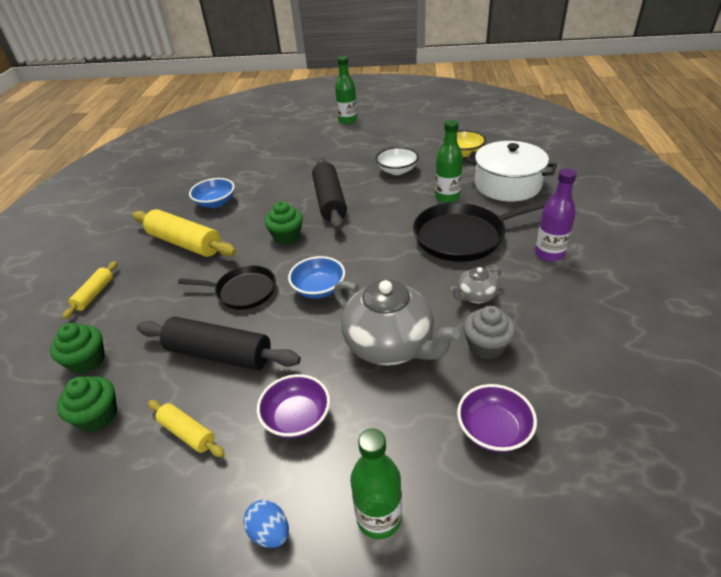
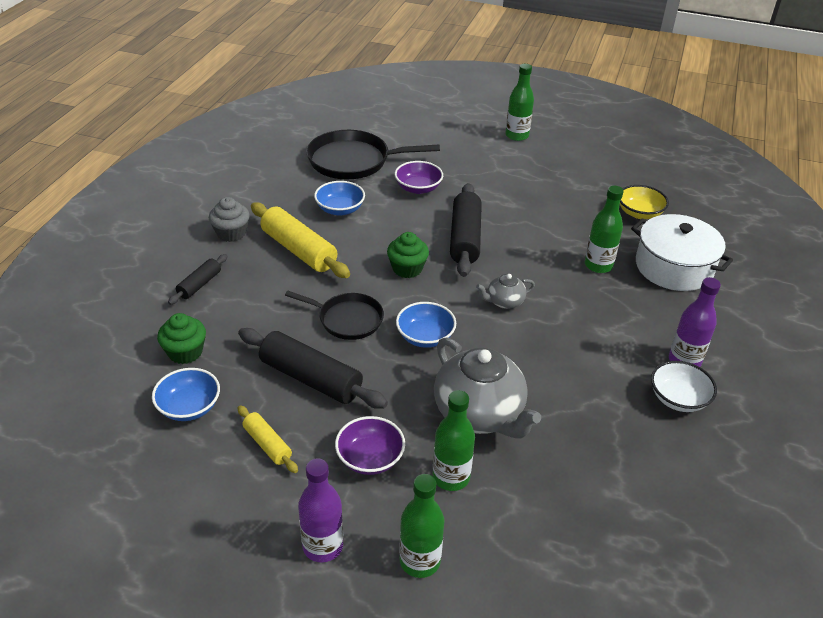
camera: 10 degrees right, 0 degrees up
(94, 294) = (199, 285): yellow rolling pin -> black rolling pin
(98, 416) = (189, 407): green cupcake -> blue bowl
(270, 532) = (323, 546): blue egg -> purple bottle
(383, 415) = (451, 477): none -> green bottle
(397, 170) = (553, 218): white bowl -> white bowl (678, 399)
(463, 236) = (598, 317): black pan -> black pan (353, 161)
(475, 296) = (585, 387): grey teapot -> grey teapot (504, 302)
(486, 346) = (575, 440): grey cupcake -> grey cupcake (231, 233)
(493, 430) = (550, 519): purple bowl -> purple bowl (418, 188)

